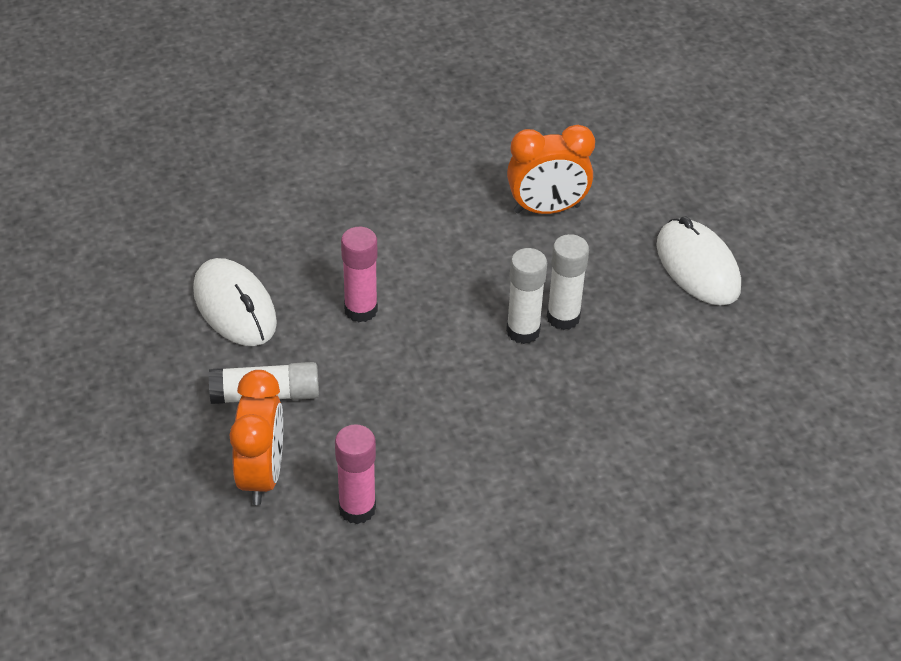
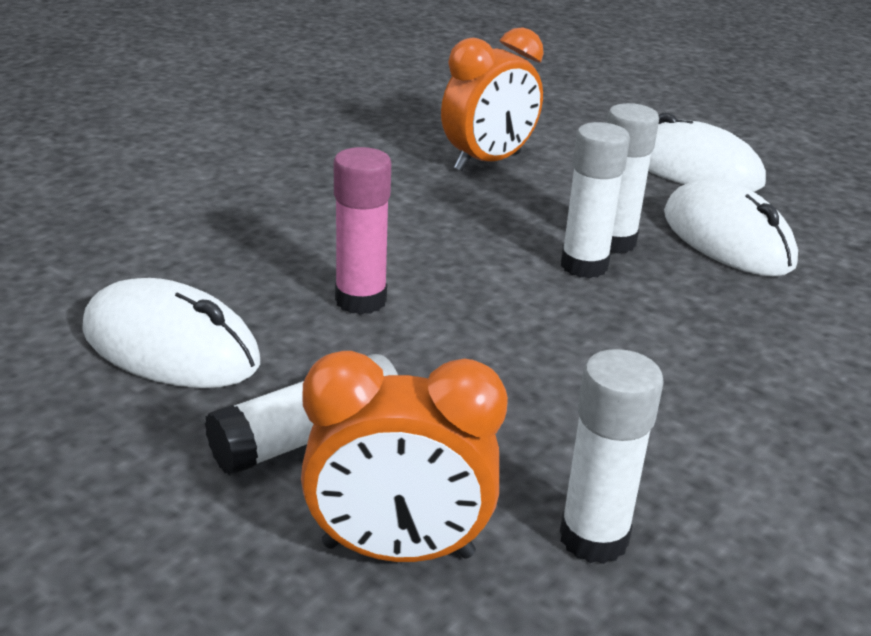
camera: 30 degrees left, 15 degrees down
(261, 475) = (398, 550): orange clock -> orange clock turned 120 degrees clockwise
(357, 508) = (593, 538): pink glue stick -> white glue stick
(647, 343) = (727, 239): none -> white mouse

